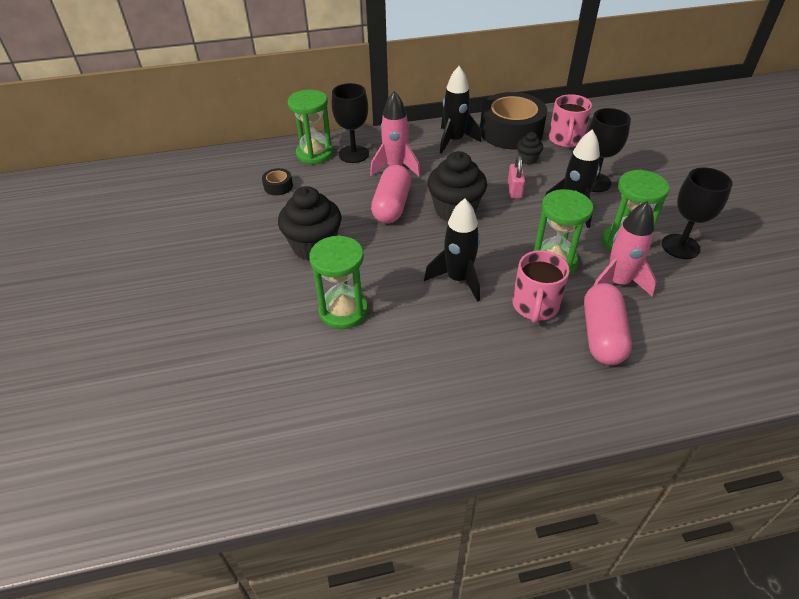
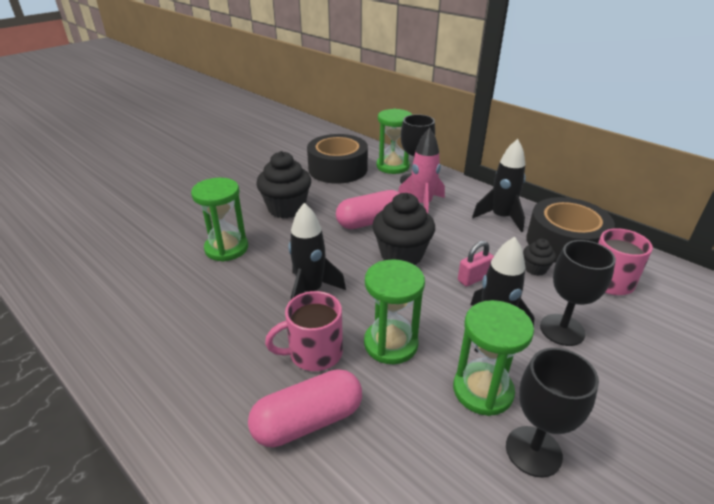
camera: 55 degrees right, 10 degrees down
(278, 186) = (338, 169): black tape -> black tape, size x2.42
(617, 283) = (405, 407): pink rocket -> none

